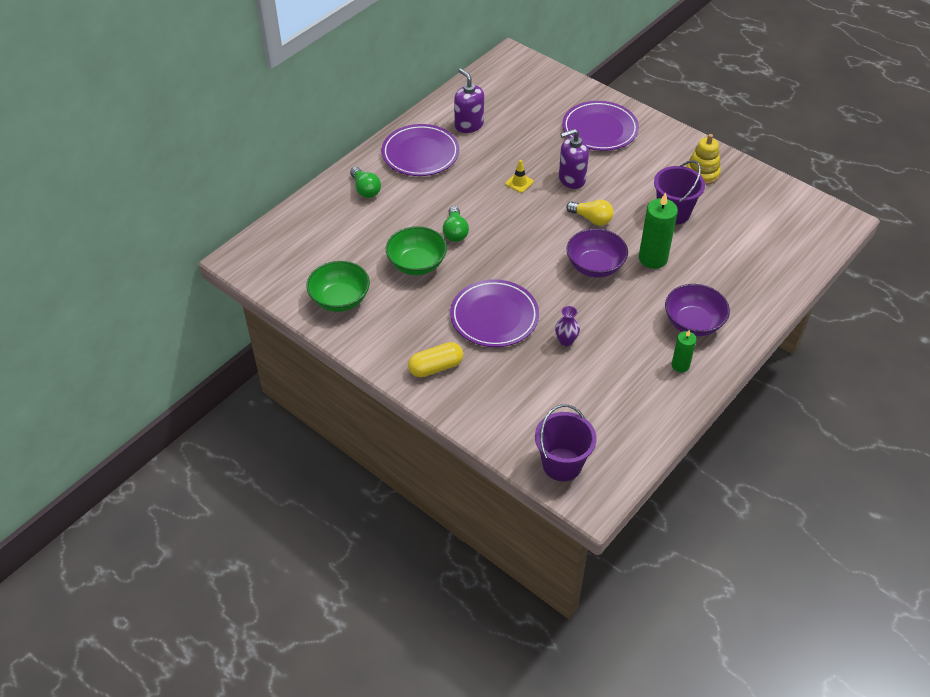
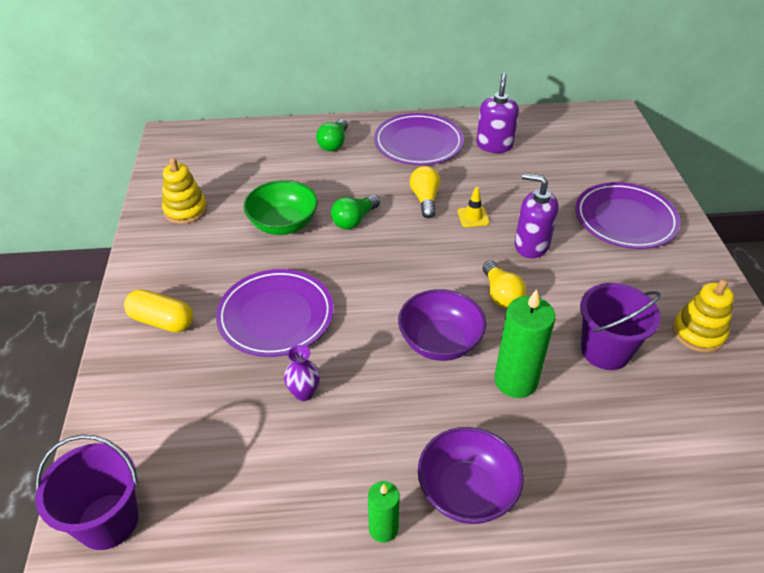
camera: 45 degrees right, 5 degrees down
(340, 299) = (185, 210): green bowl -> yellow stacking toy
(477, 190) = (425, 199): none -> yellow light bulb

